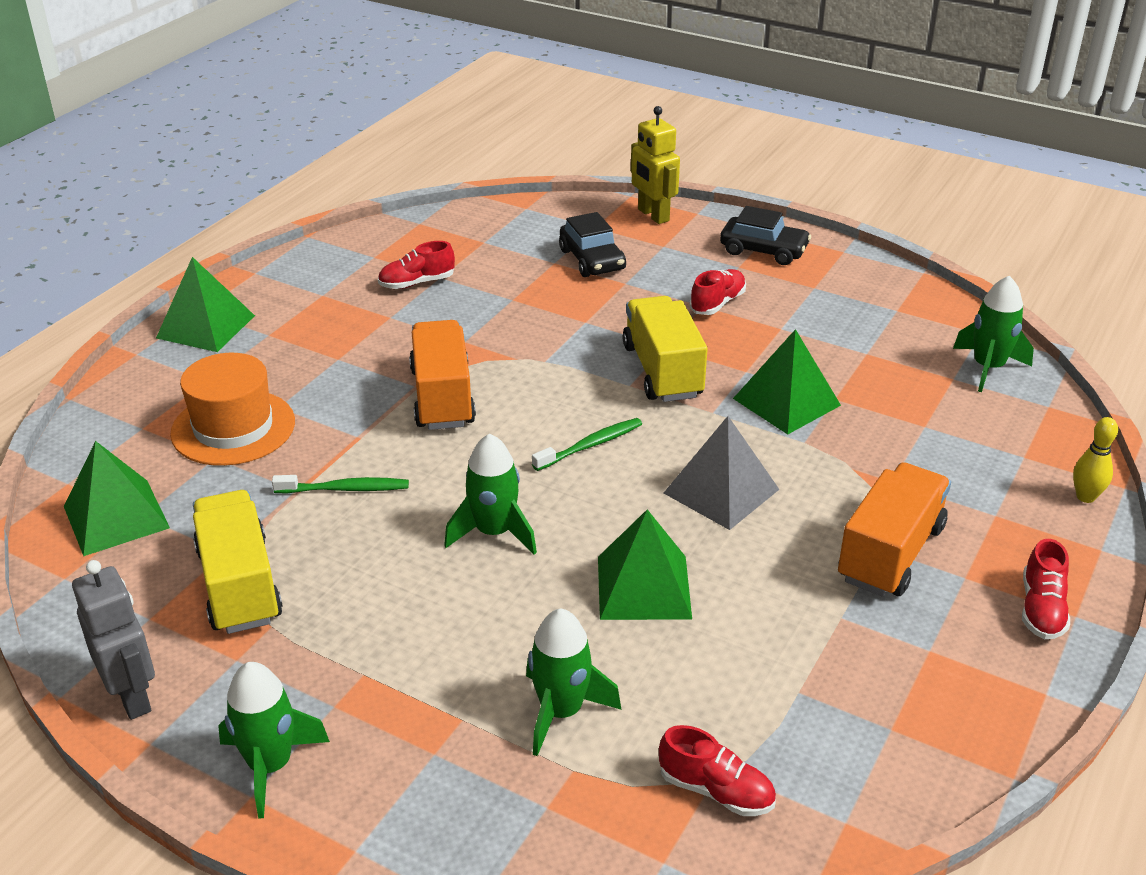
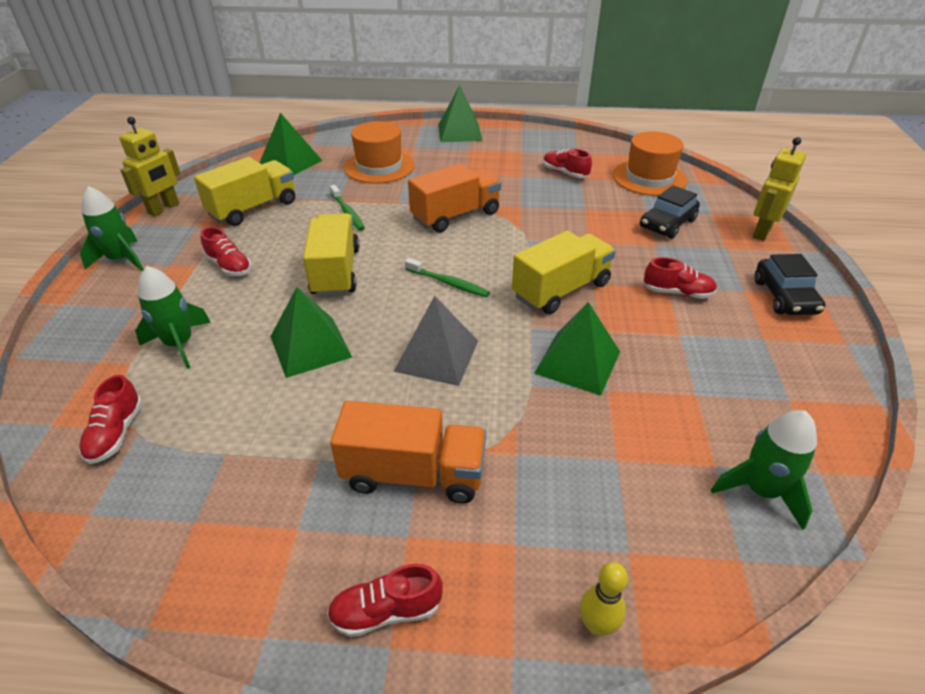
camera: 65 degrees right, 5 degrees up
(133, 696) = (164, 208): grey robot -> yellow robot
(396, 636) = (229, 266): none -> red shoe
(487, 233) = (649, 178): none -> orange hat
(494, 532) = (336, 272): green rocket -> yellow truck

